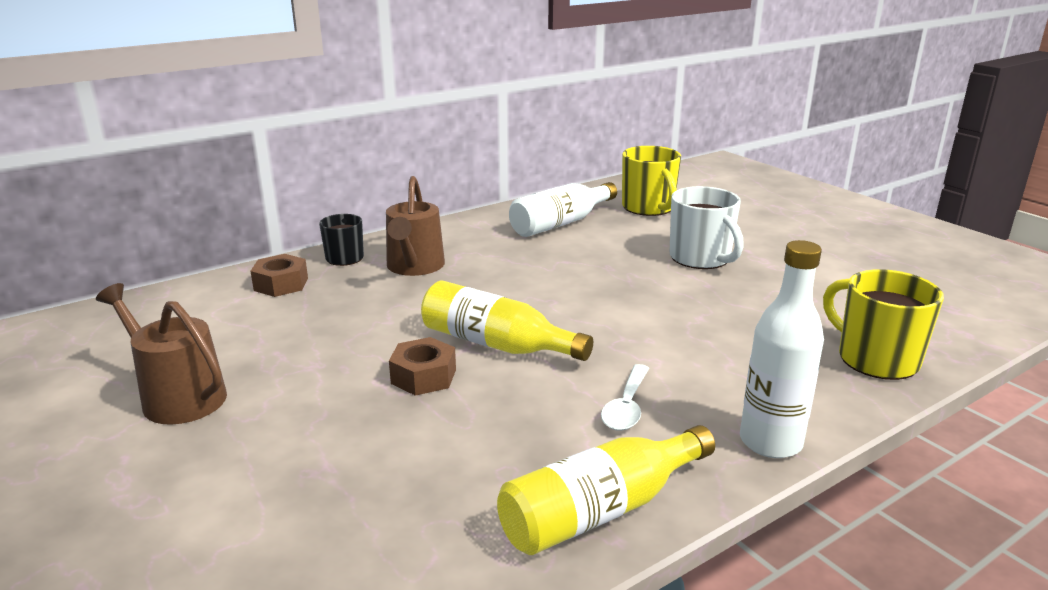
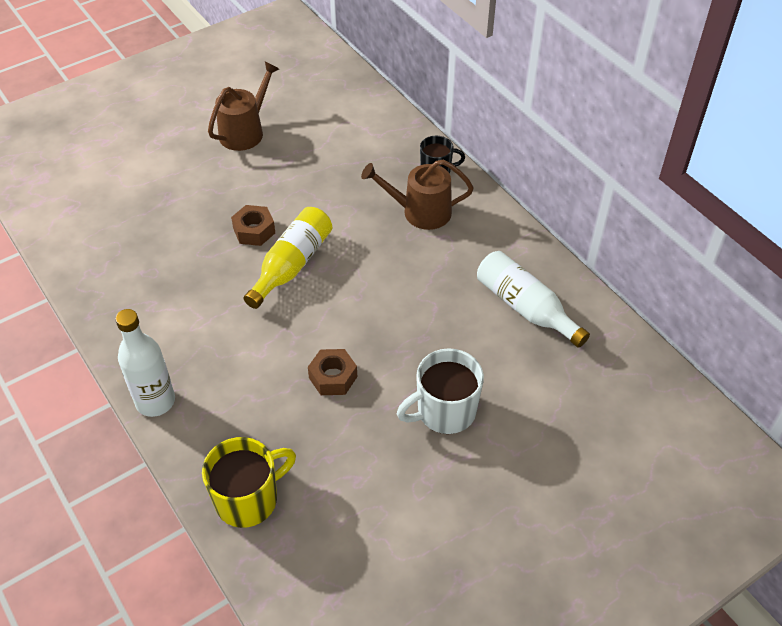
camera: 90 degrees right, 25 degrees up
(281, 284) = (388, 144): brown nut -> brown nut (333, 377)
(601, 510) = (112, 311): yellow bottle -> none
(626, 406) = (206, 331): white spoon -> none
(648, 208) = (579, 385): yellow mug -> none

